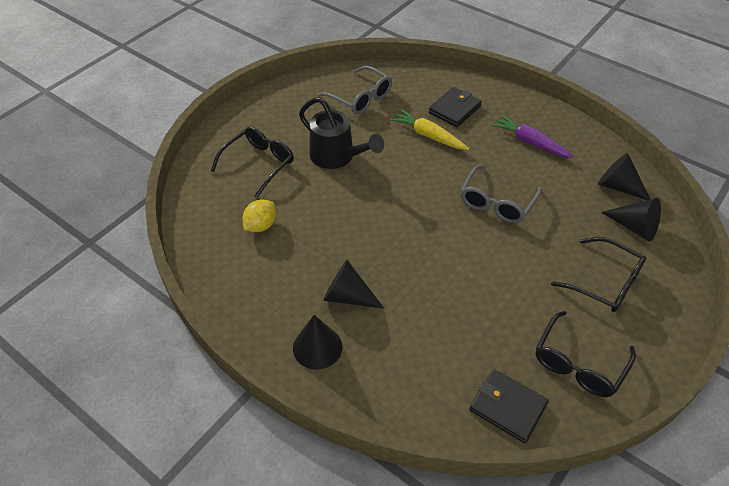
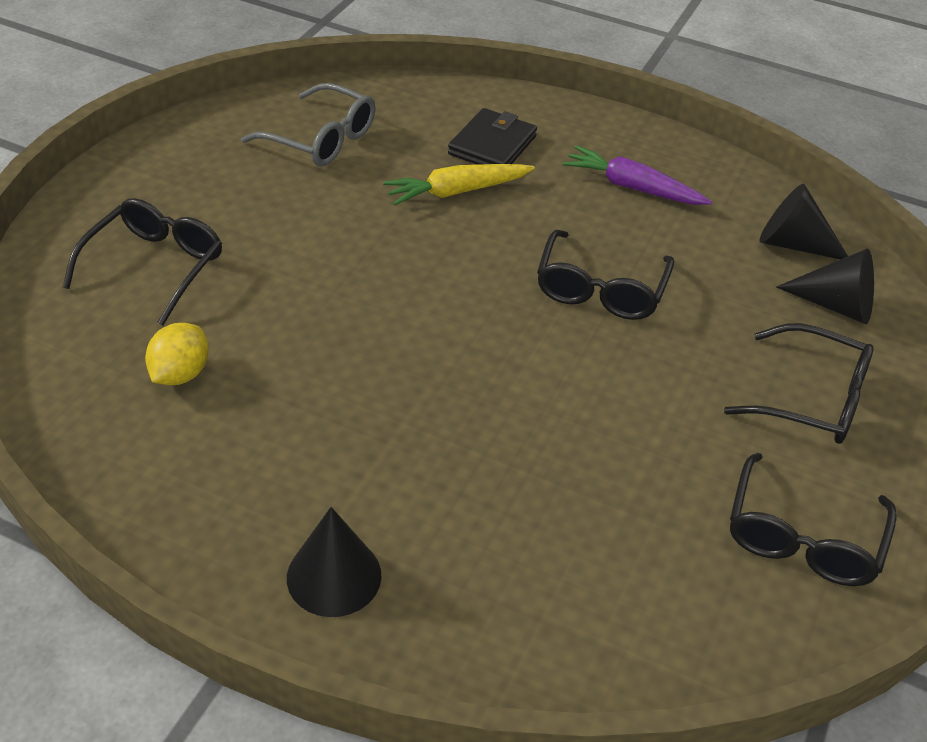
camera: 15 degrees left, 5 degrees down
(337, 157) = (300, 241): black watering can -> none
(347, 296) = (371, 478): black cone -> none
(428, 136) = (456, 192): yellow carrot -> yellow carrot turned 45 degrees counterclockwise
(497, 202) = (600, 289): grey glasses -> black glasses
(507, 407) = (701, 630): black wallet -> none

